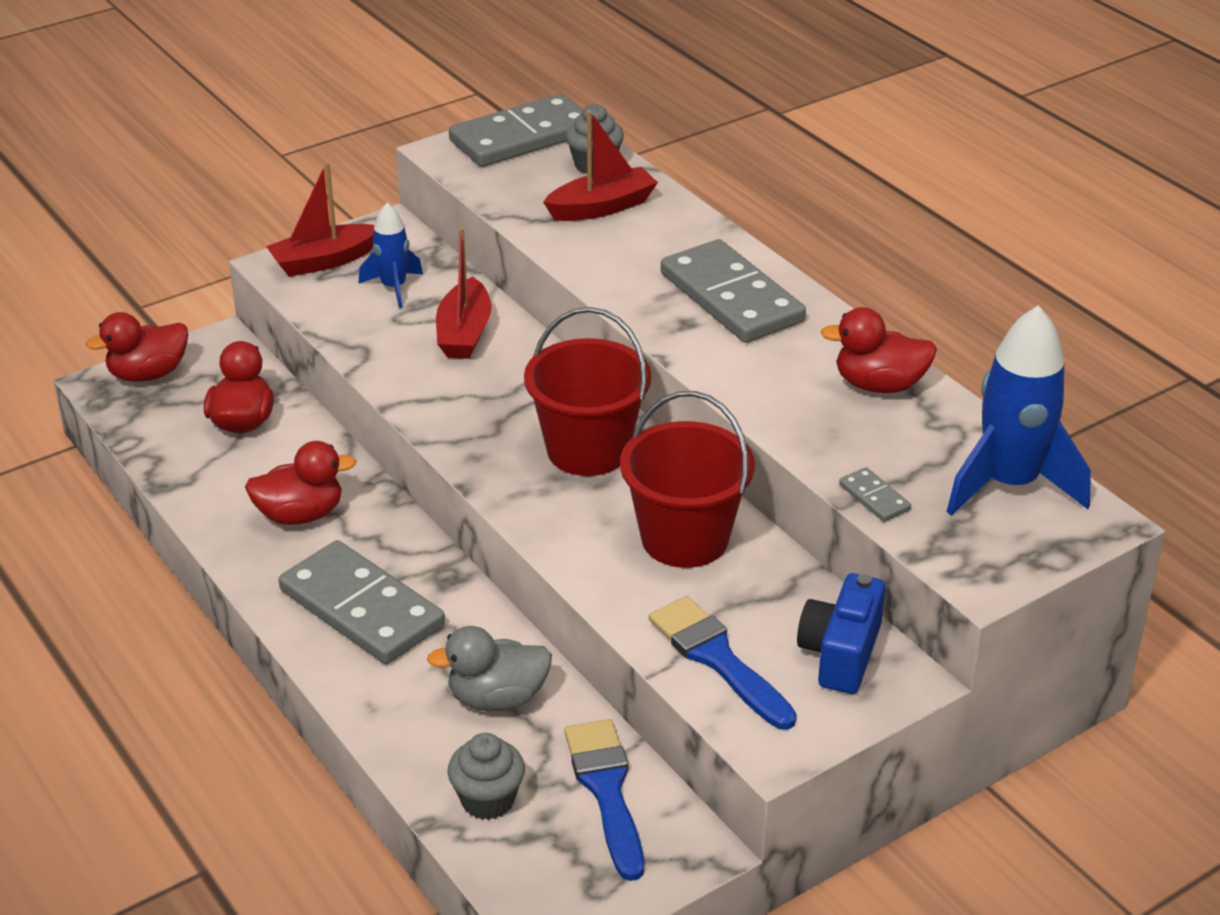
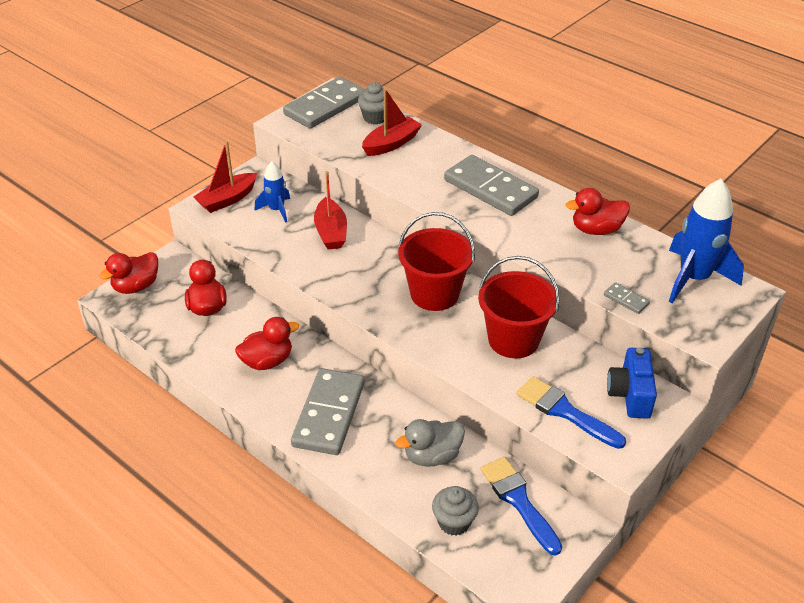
camera: 15 degrees left, 5 degrees up
(362, 608) = (329, 414): grey domino -> grey domino turned 75 degrees clockwise

